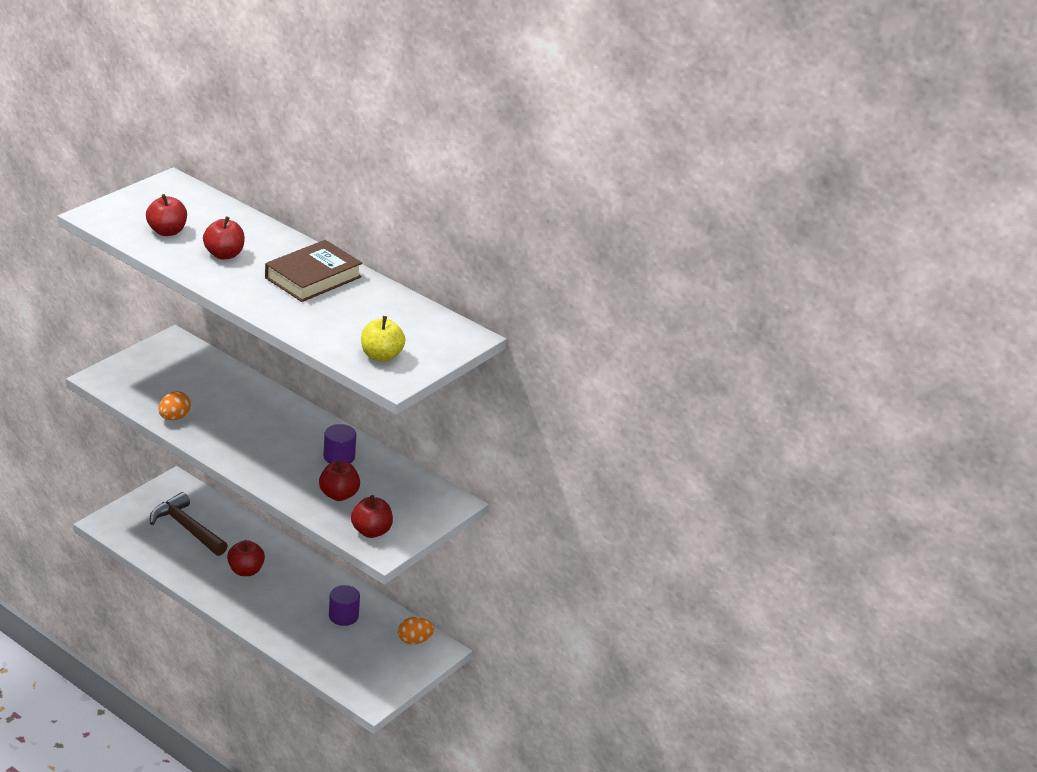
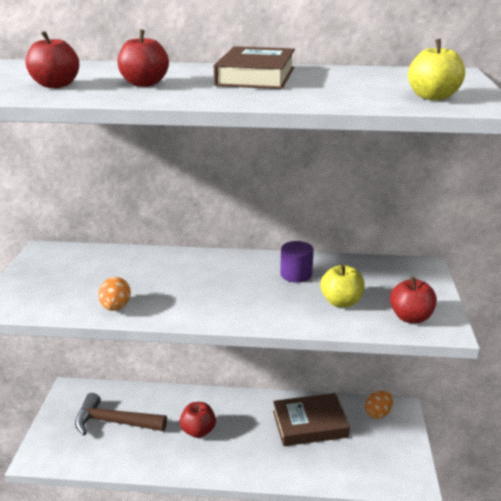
camera: 30 degrees left, 5 degrees down
(339, 495) = (341, 302): red apple -> yellow apple
(343, 616) = (309, 424): purple cylinder -> brown book

